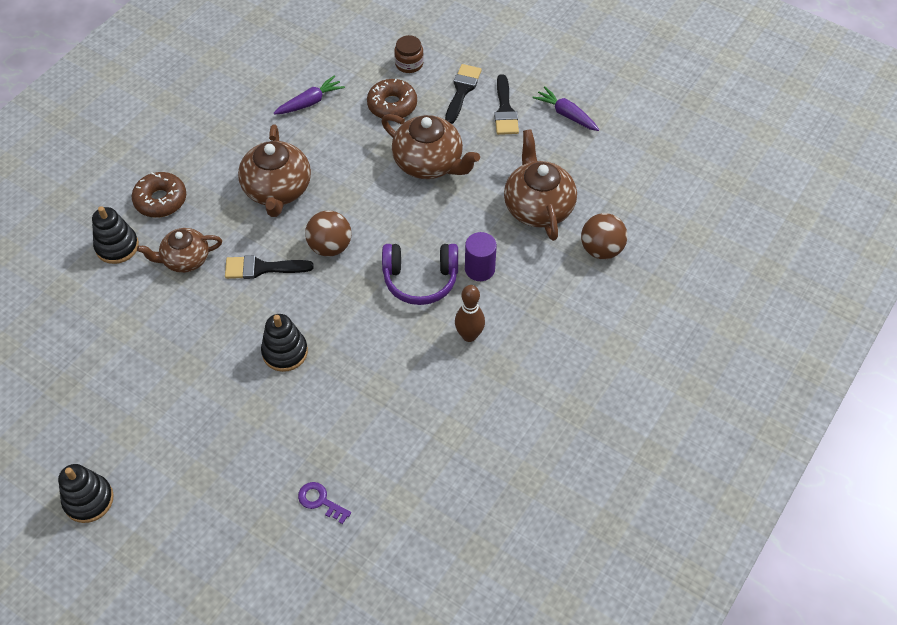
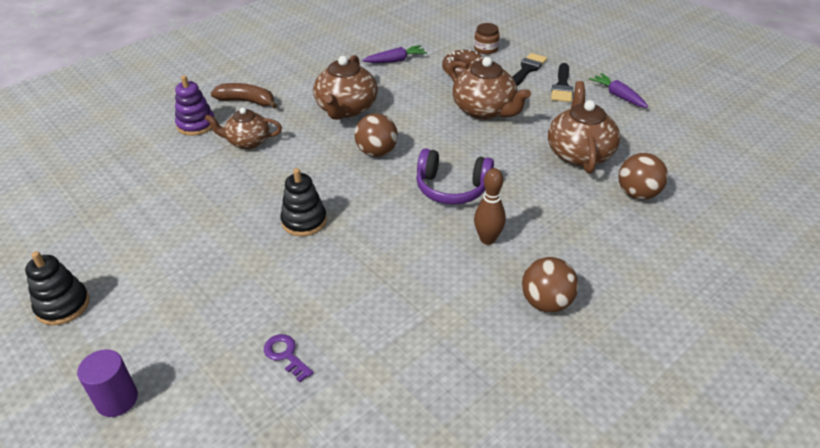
camera: 15 degrees right, 15 degrees down
(117, 246) = (196, 125): black stacking toy -> purple stacking toy
(161, 200) = (247, 101): brown donut -> brown banana
(262, 268) = (310, 157): black brush -> none
(479, 269) = (511, 189): purple cylinder -> purple cylinder (117, 399)
(536, 395) = (546, 302): none -> brown ball

